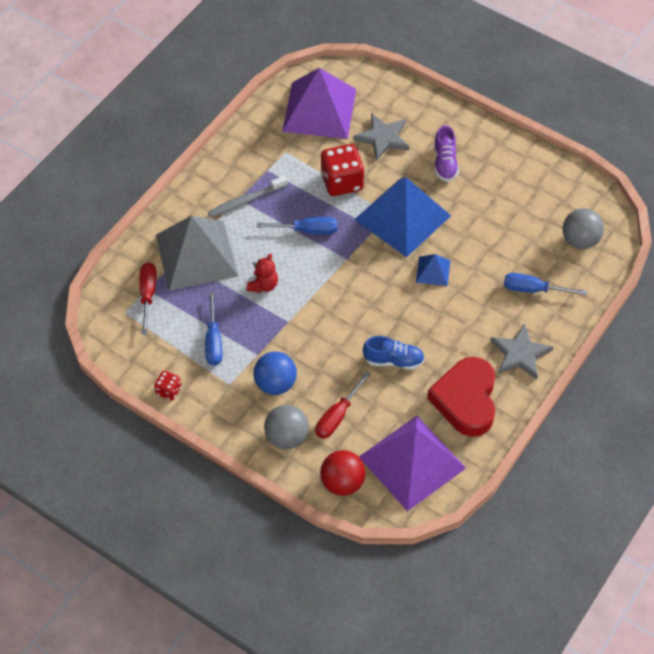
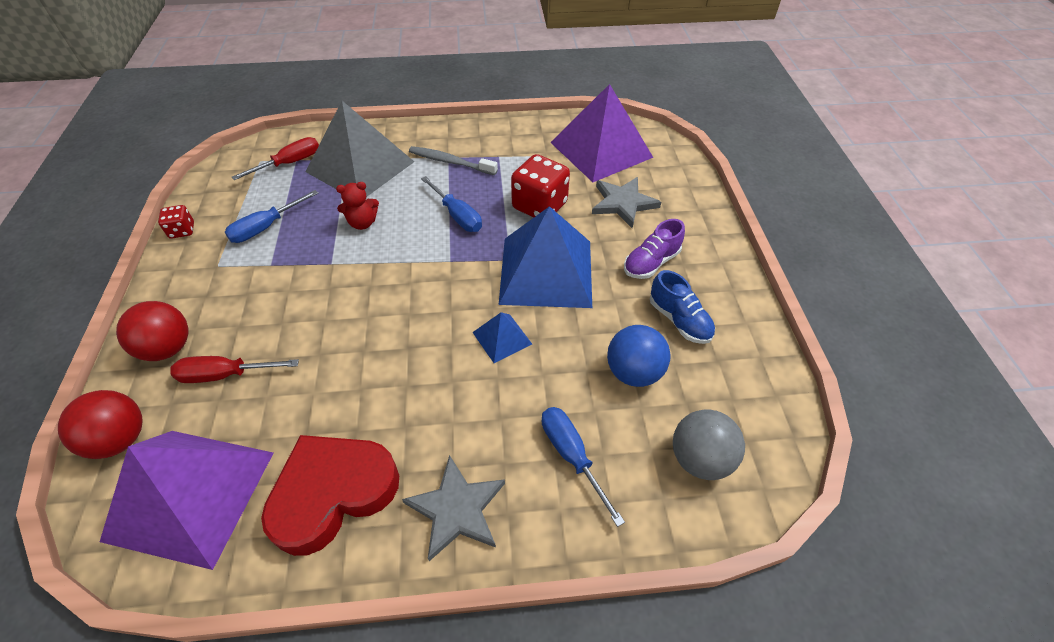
camera: 50 degrees right, 5 degrees down
(275, 384) = (240, 298): blue ball -> blue ball (633, 372)
(286, 437) = (168, 348): grey ball -> red ball
(393, 360) = (343, 378): blue shoe -> blue shoe (679, 320)

